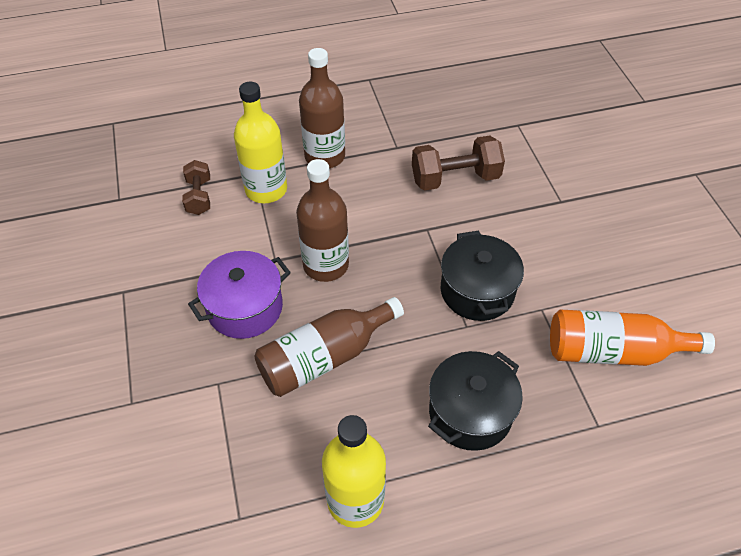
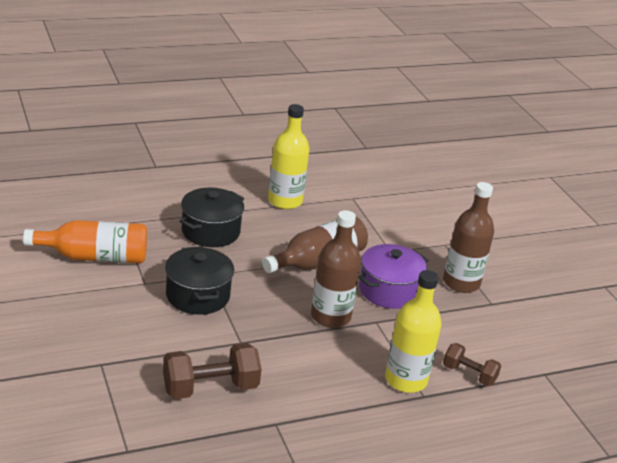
camera: 170 degrees right, 20 degrees down
(199, 196) = (469, 374): brown dumbbell -> brown dumbbell turned 45 degrees counterclockwise
(325, 156) = (355, 413): brown bottle -> brown bottle (461, 283)

